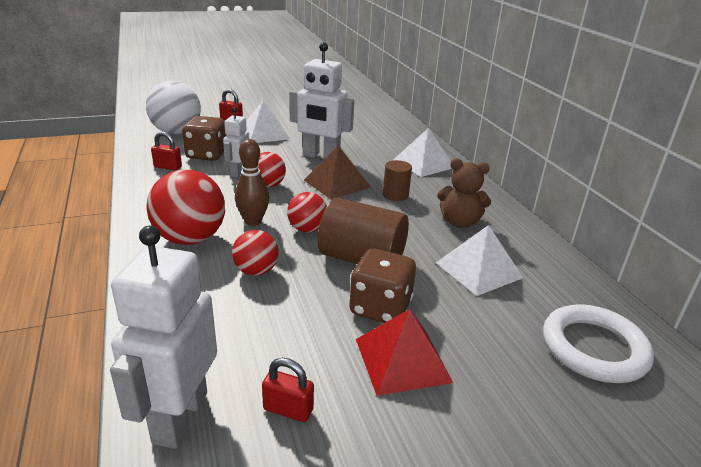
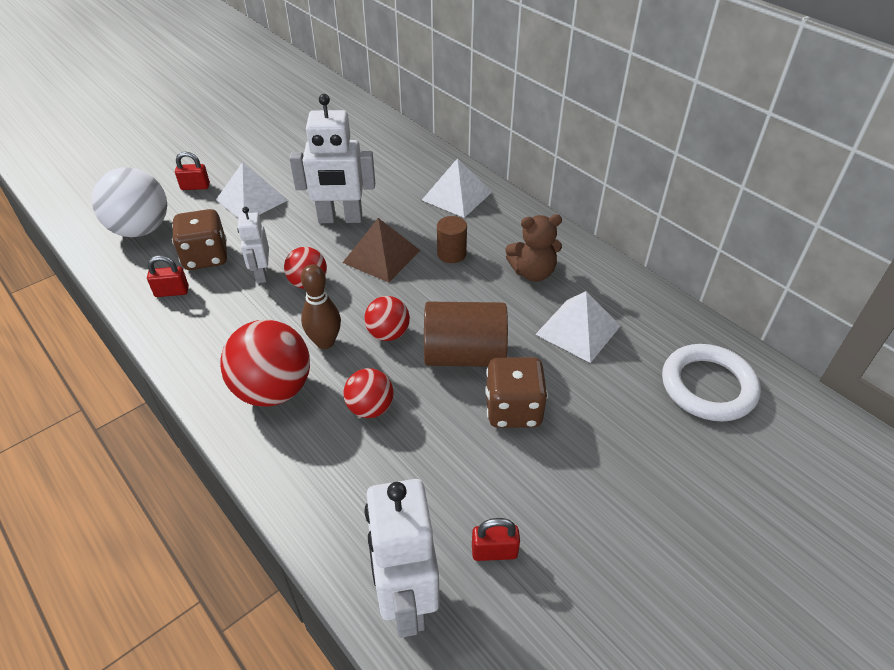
camera: 20 degrees left, 15 degrees up
(402, 360) = (561, 461): red pyramid -> none

